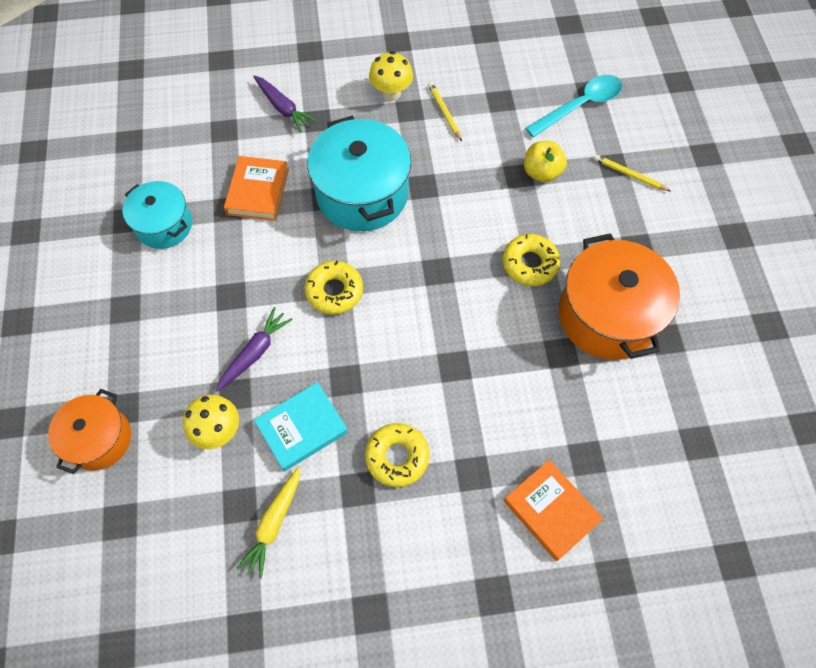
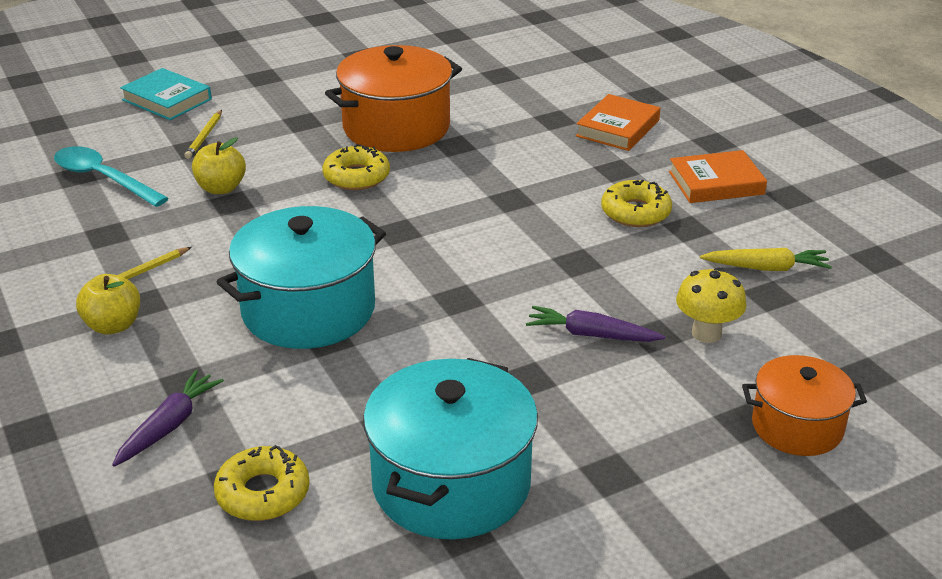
camera: 110 degrees left, 30 degrees down
(164, 225) = (451, 483): turquoise pot -> turquoise pot, size x1.66
(258, 191) = (345, 404): orange book -> orange book (716, 183)
(302, 428) = (654, 276): turquoise book -> turquoise book (167, 99)
(334, 291) = (469, 296): yellow donut -> yellow donut (263, 493)
(391, 93) = (113, 325): yellow mushroom -> yellow apple

